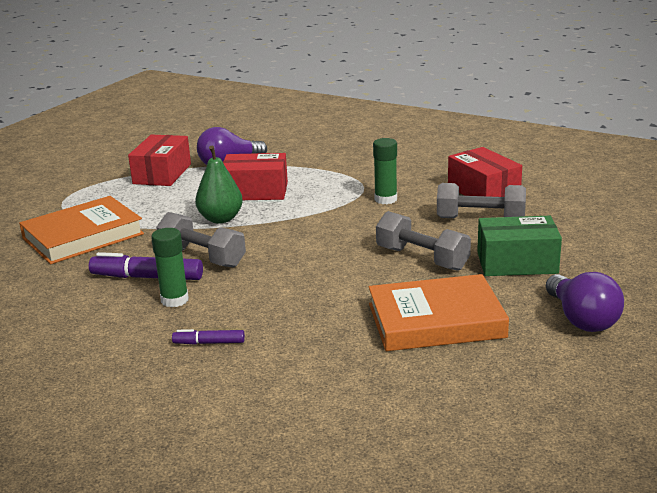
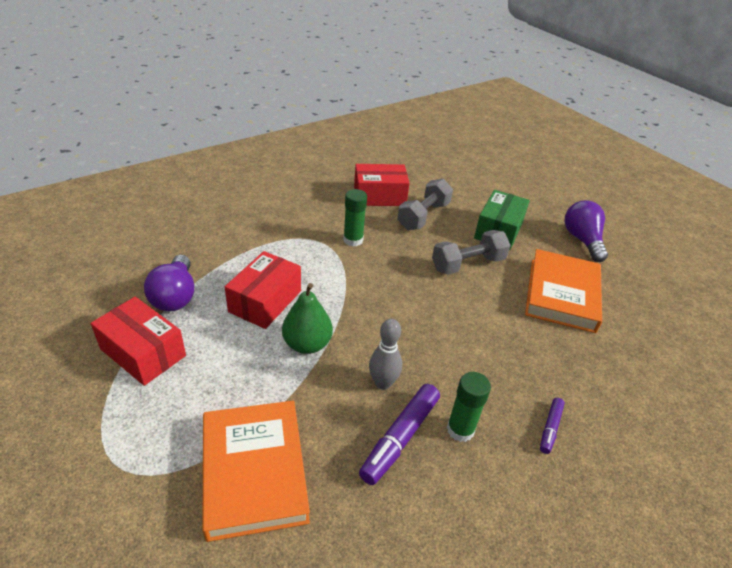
camera: 70 degrees left, 15 degrees up
(202, 257) = (383, 383): grey dumbbell -> grey bowling pin
(581, 319) = (582, 240): purple light bulb -> purple light bulb turned 105 degrees counterclockwise

